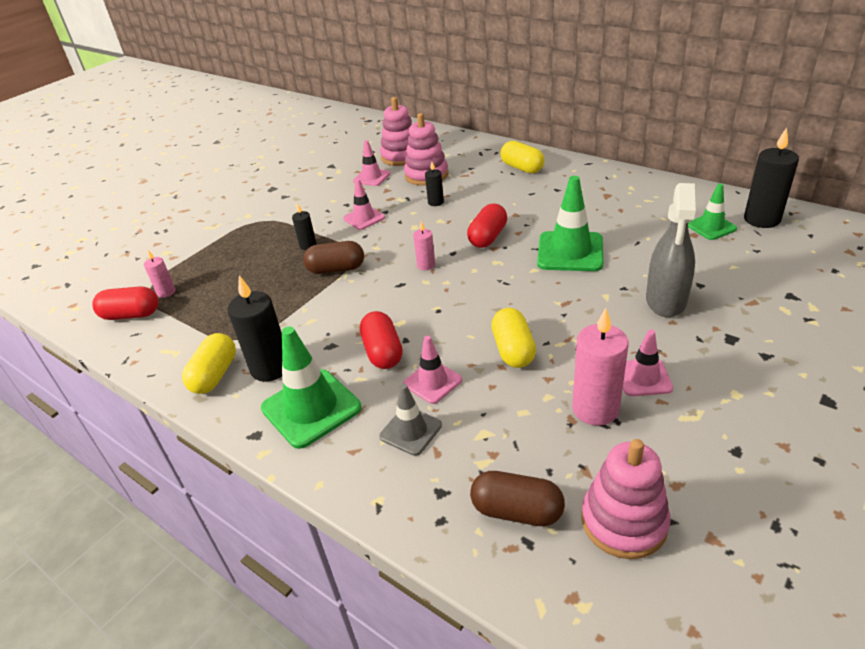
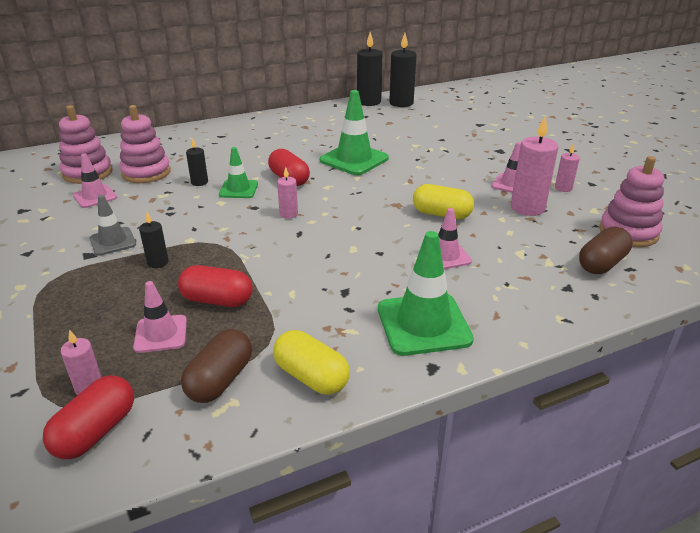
camera: 65 degrees left, 5 degrees down
(270, 368) = (340, 335): black candle -> black candle (368, 102)
(336, 269) = (227, 257): brown capsule -> brown capsule (220, 380)
(364, 218) = (163, 220): pink traffic cone -> pink traffic cone (161, 334)
(383, 352) = (384, 267): red capsule -> red capsule (217, 300)
(410, 431) = (494, 281): grey traffic cone -> grey traffic cone (113, 241)
(522, 168) = (214, 137): yellow capsule -> none
(666, 300) = (445, 152): grey spray bottle -> none
(686, 426) = (563, 188): none -> pink candle
(711, 227) = (389, 116): green traffic cone -> green traffic cone (238, 189)

